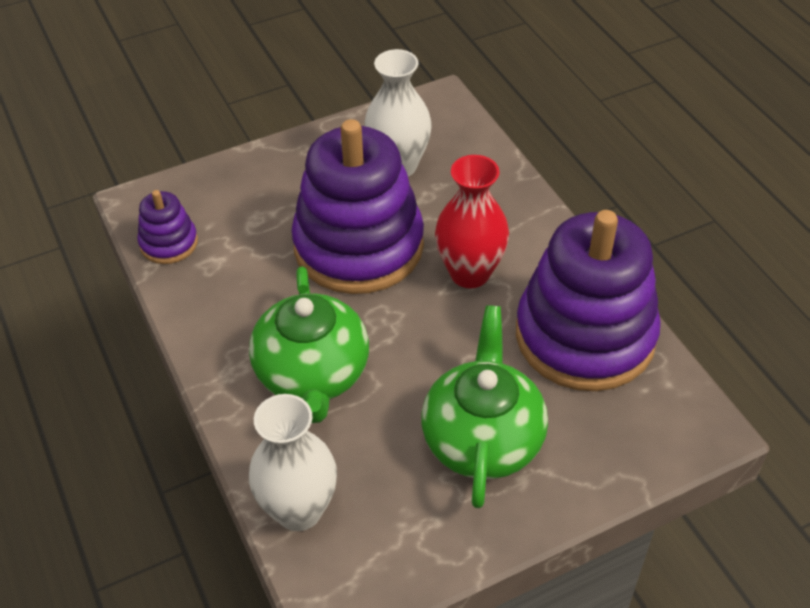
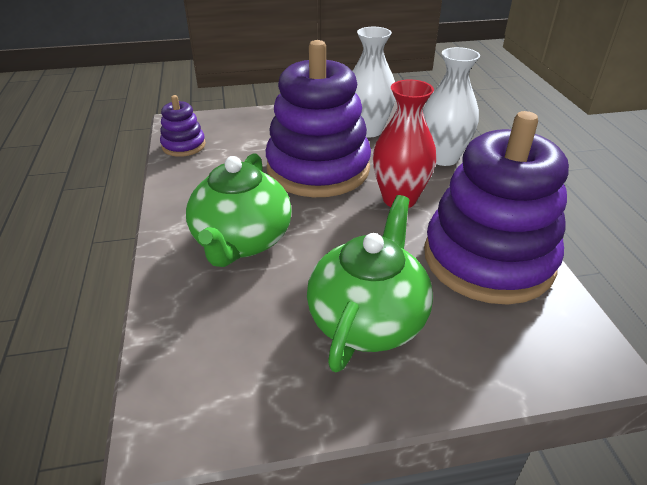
camera: 15 degrees right, 10 degrees down
(299, 510) = (175, 339): white vase -> white vase (443, 158)

